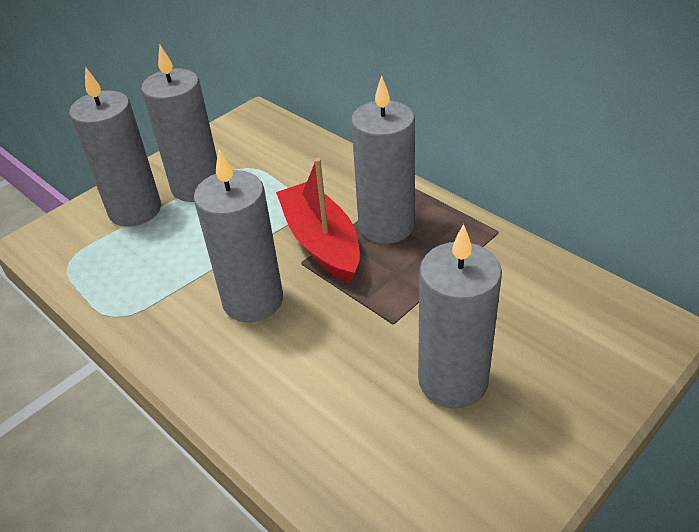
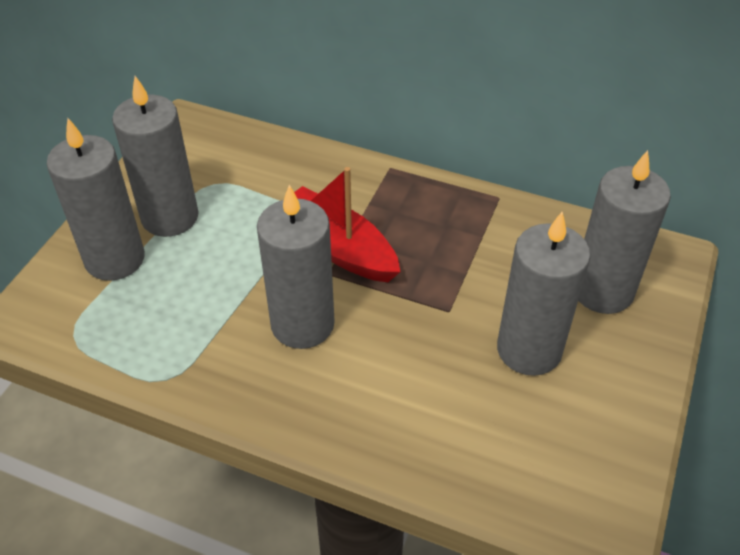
camera: 25 degrees left, 5 degrees up
(386, 226) = (392, 216): grey candle -> grey candle (602, 291)

